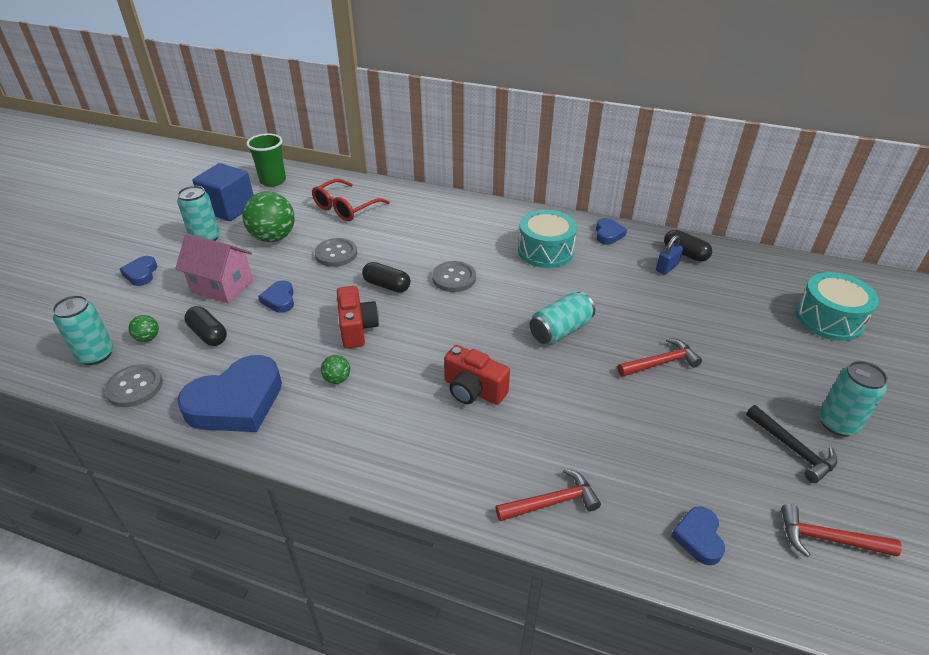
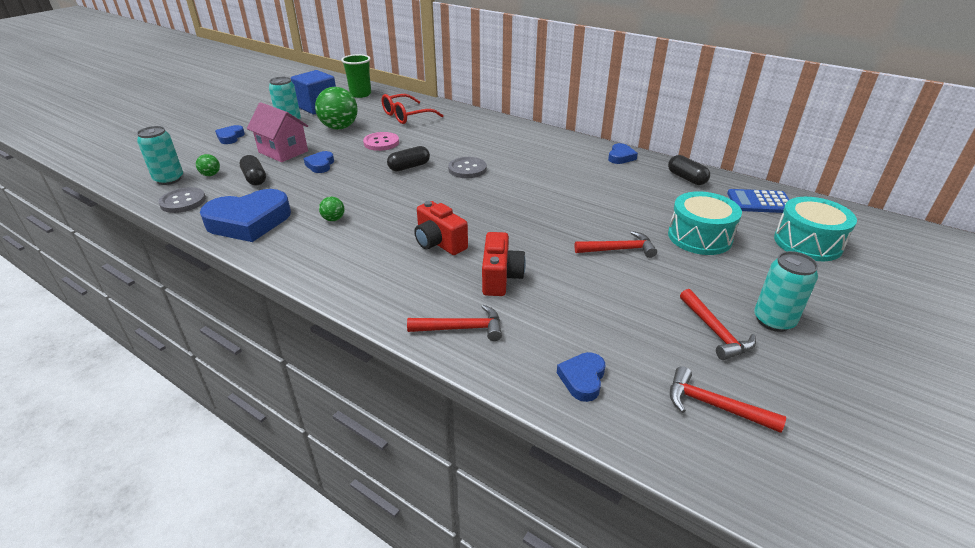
camera: 15 degrees right, 5 degrees down
(336, 254) = (381, 143): grey button -> pink button
(357, 328) = (369, 190): red camera -> red camera (500, 278)
(387, 285) = (409, 167): black capsule -> black capsule turned 75 degrees counterclockwise
(545, 251) = (557, 161): turquoise drum -> turquoise drum (699, 237)
(560, 330) = (539, 215): turquoise can -> none
(667, 267) = (663, 185): blue padlock -> none
(766, 274) = (760, 202): none -> blue calculator
(793, 449) = (715, 332): black hammer -> red hammer

